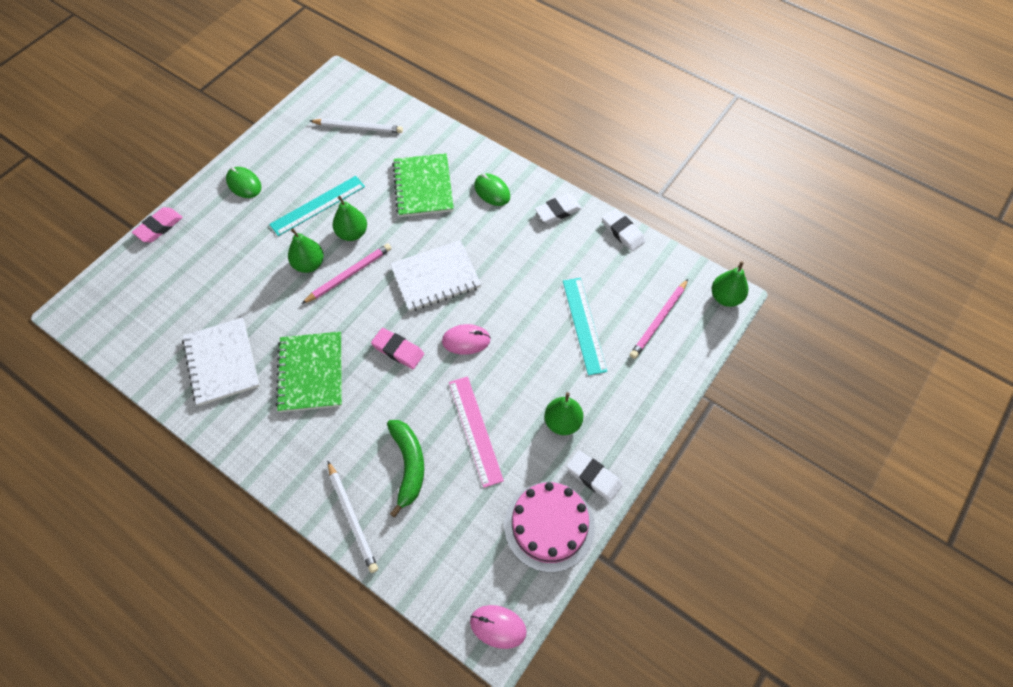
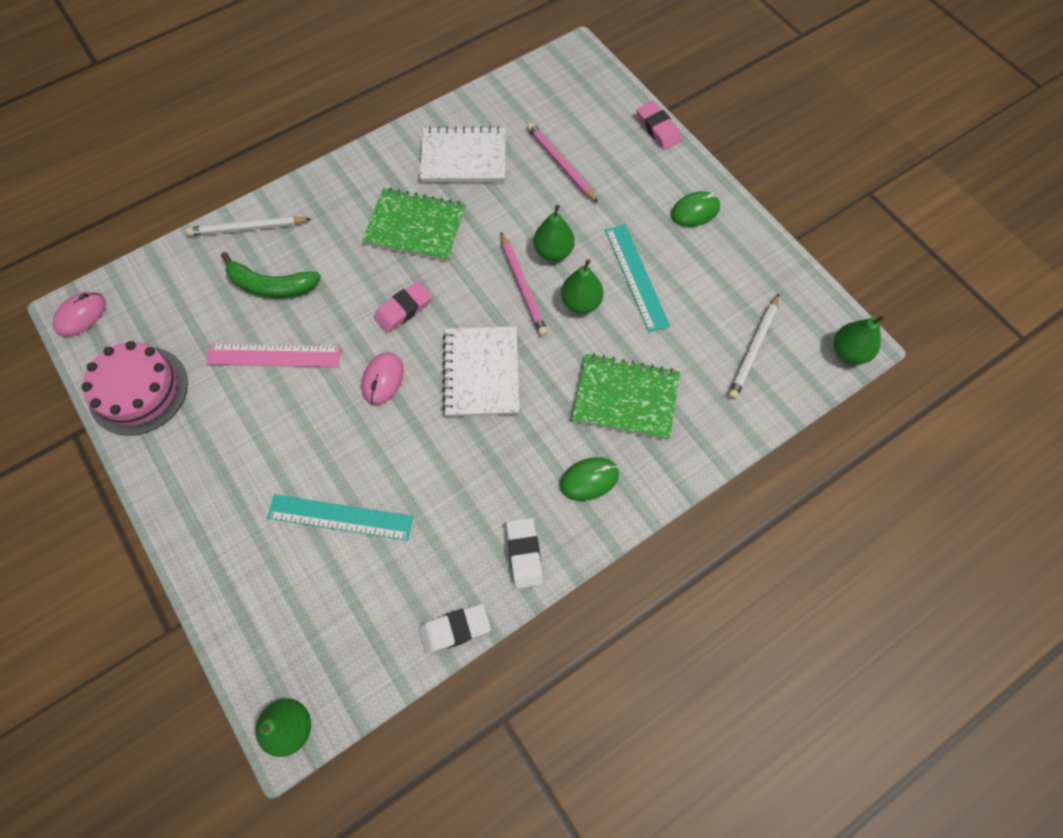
camera: 110 degrees right, 5 degrees up
(562, 422) = (235, 445): green pear -> green pear (849, 352)
(594, 477) = (159, 452): white eraser -> none
(659, 320) = (301, 615): pink pencil -> pink pencil (560, 164)

